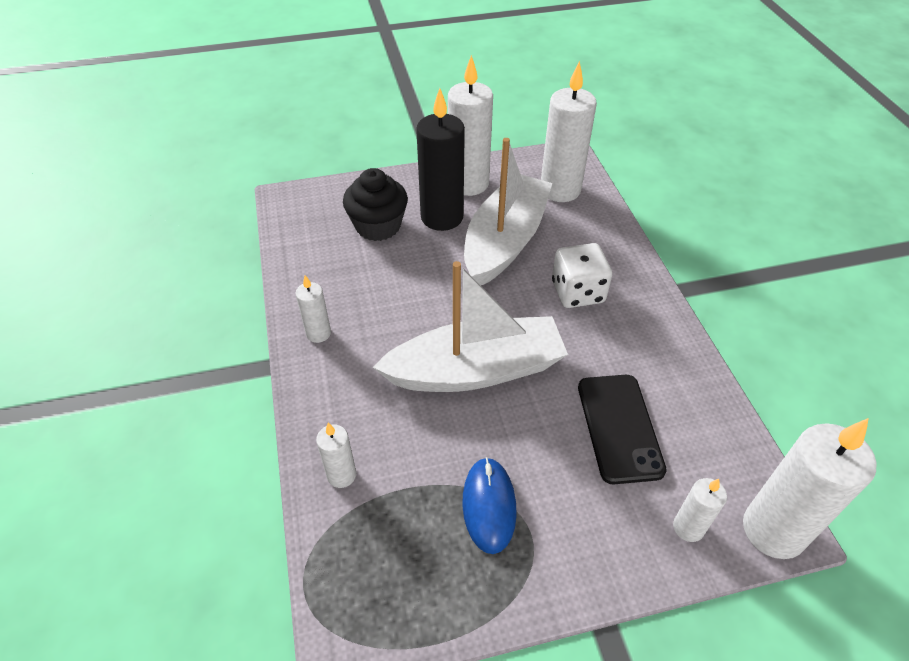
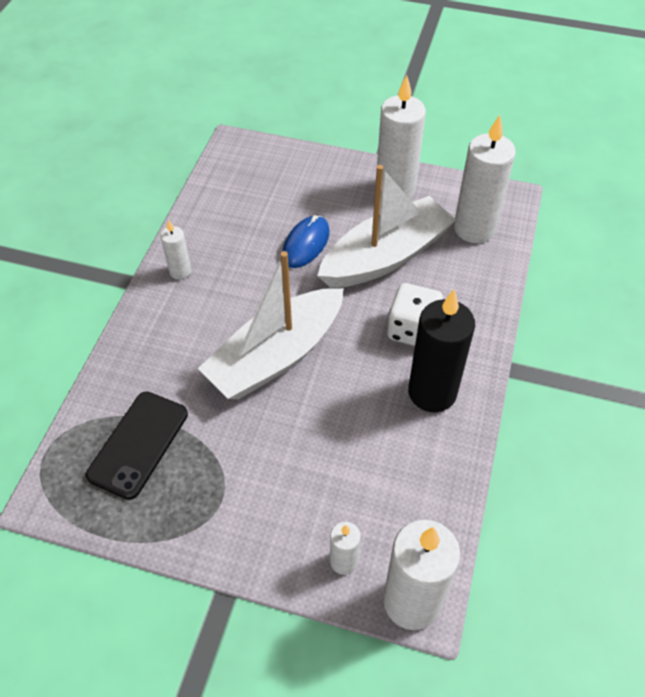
camera: 30 degrees right, 5 degrees up
(341, 475) = (122, 388): white candle -> none
(378, 226) = (289, 199): black cupcake -> none
(442, 217) = (348, 212): black candle -> black candle (432, 392)
(476, 370) = (276, 356): white boat -> white boat turned 120 degrees clockwise
(489, 506) = (207, 464): blue mouse -> blue mouse (306, 244)
(619, 427) = (353, 458): black phone -> black phone (138, 444)

